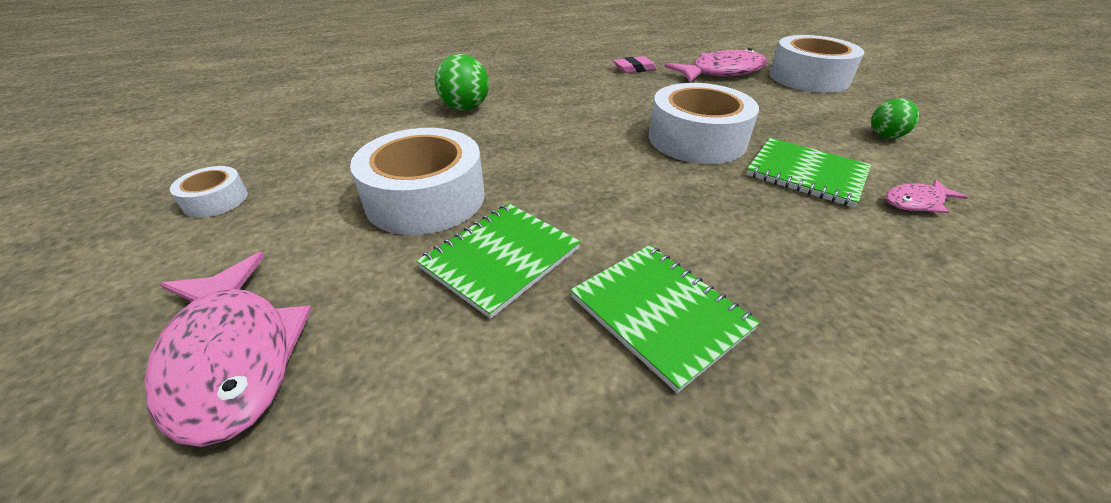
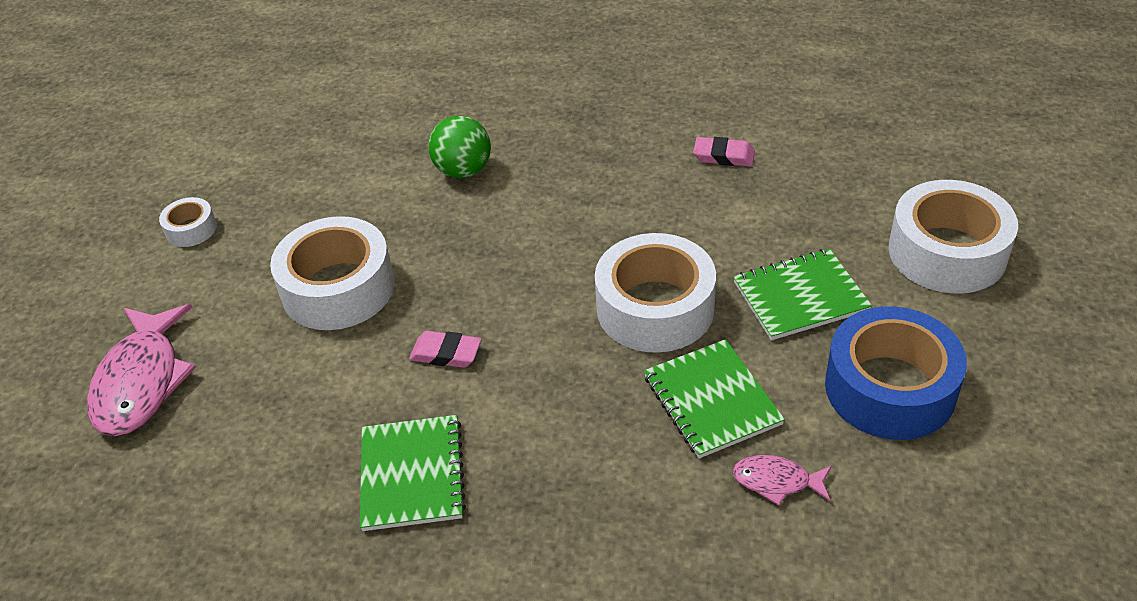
camera: 35 degrees right, 5 degrees up
(501, 258) = (346, 376): green notebook -> green notebook (800, 297)
(578, 210) = (446, 353): none -> pink eraser
(721, 72) = (834, 201): pink fish -> none
(885, 136) = (890, 388): green ball -> blue tape

